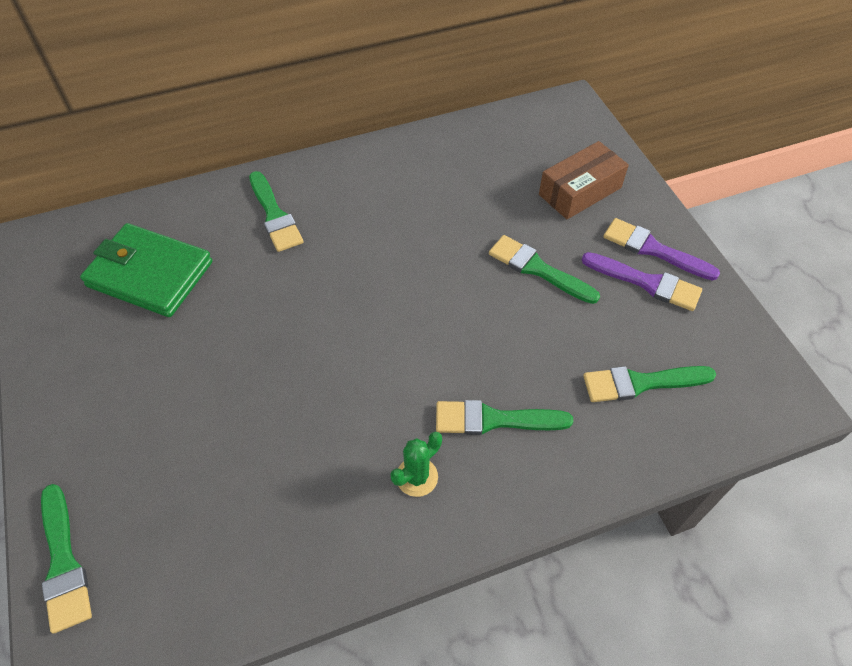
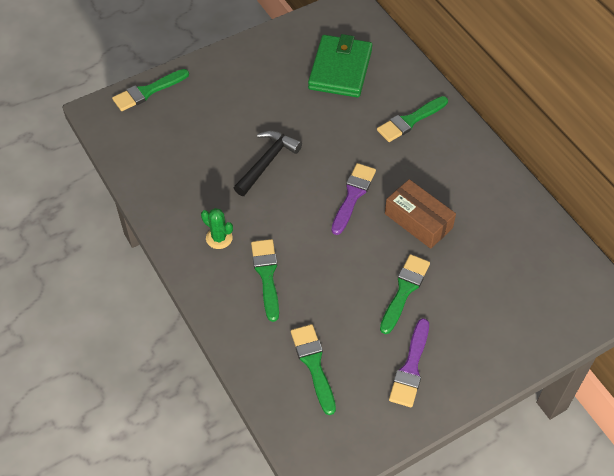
camera: 80 degrees right, 0 degrees up
(290, 391) = (267, 162): none -> black hammer
(580, 191) = (499, 315): brown box -> brown box (418, 221)
(653, 249) = (448, 373): purple brush -> purple brush (353, 195)

